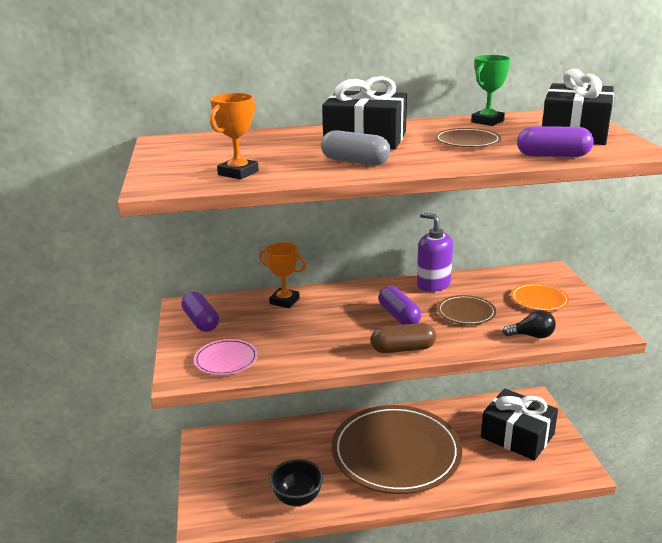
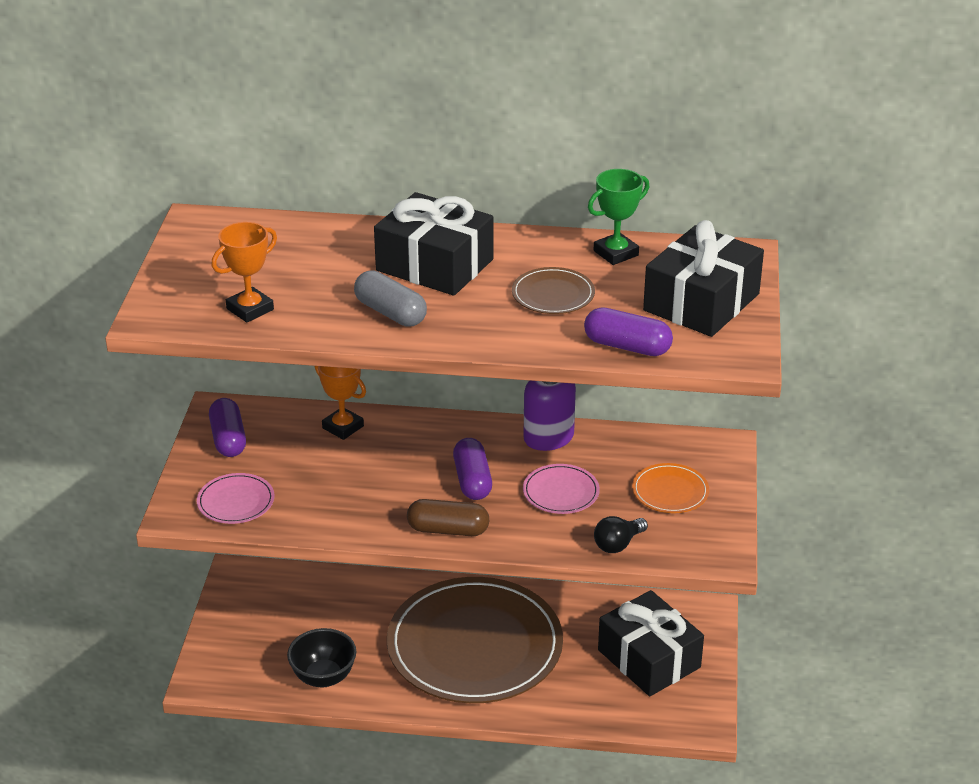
camera: 15 degrees right, 10 degrees up
(466, 312) = (561, 492): brown plate -> pink plate
(532, 336) = (618, 544): black light bulb -> black light bulb turned 120 degrees clockwise

